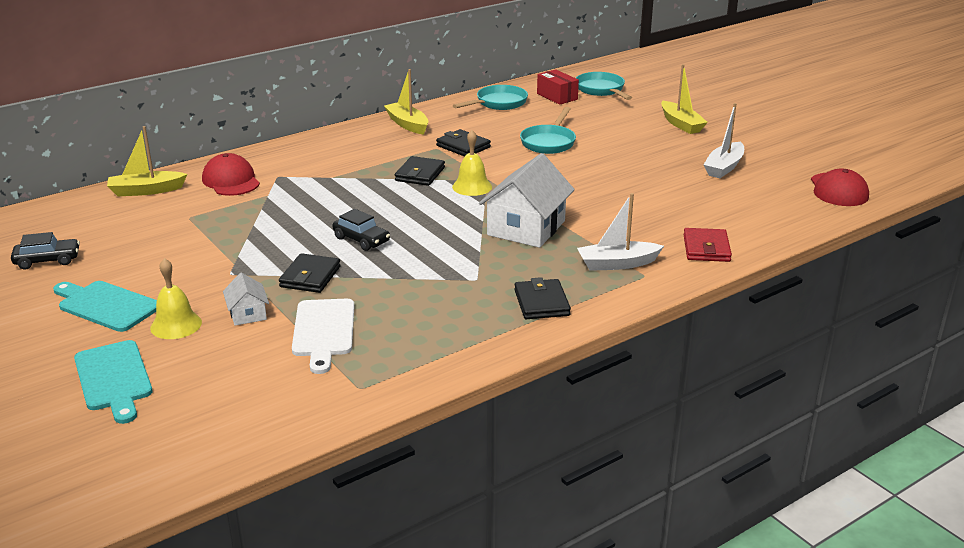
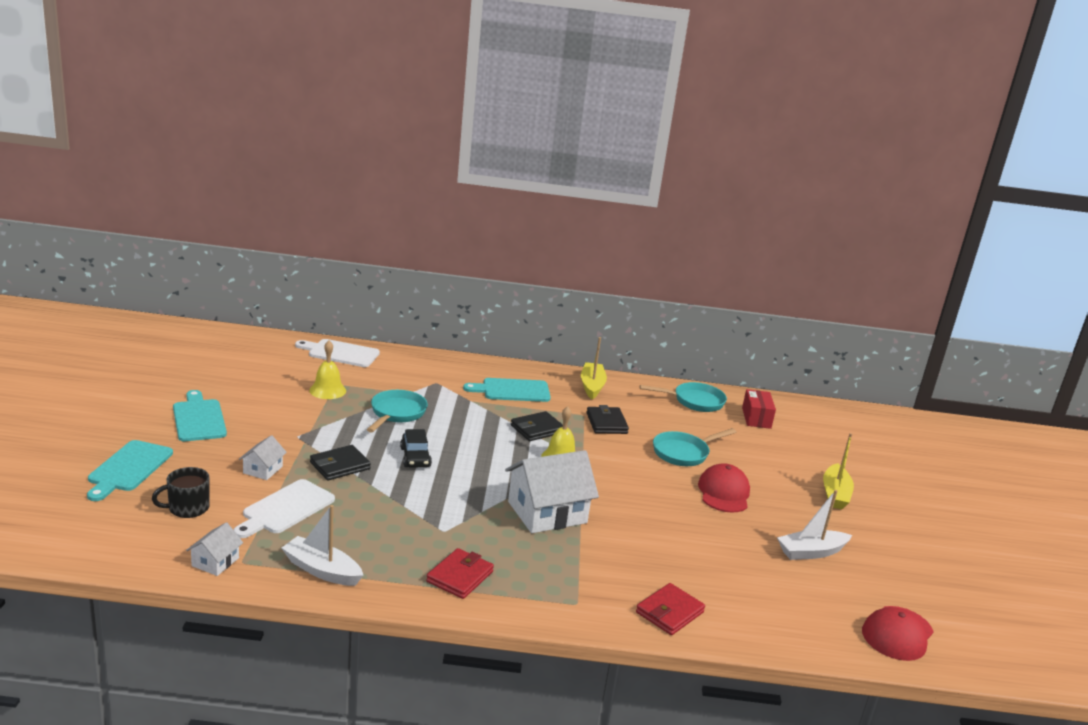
camera: 35 degrees right, 5 degrees down
(47, 260) = (216, 372): black car -> none
(146, 191) = (340, 353): yellow boat -> white cutting board
(176, 325) = (213, 453): yellow bell -> yellow bell (327, 390)
(231, 181) = (402, 371): red cap -> red cap (724, 492)
(235, 377) = (187, 508): none -> black mug
(337, 401) = (215, 562): none -> white house
(352, 155) = (512, 390): none -> turquoise cutting board
(541, 303) = (460, 577): black wallet -> red wallet
(601, 90) = (808, 430): turquoise pan -> turquoise pan (396, 413)
(617, 264) = (570, 581): white boat -> white boat (322, 570)

